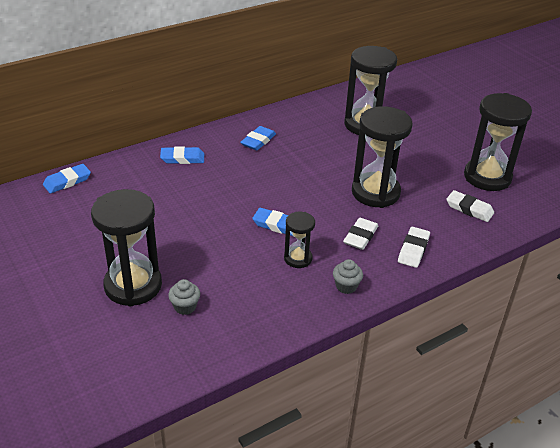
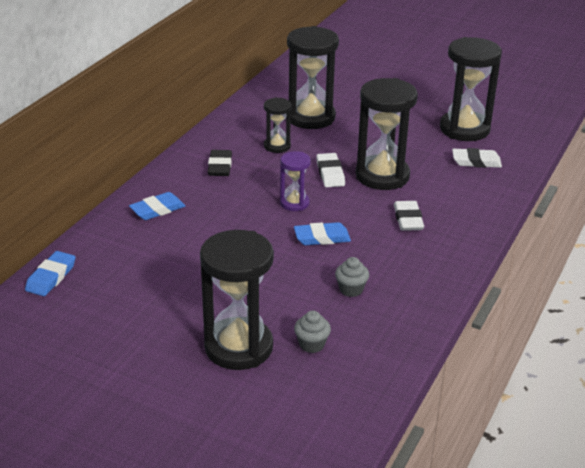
camera: 30 degrees left, 5 degrees down
(258, 141) = (220, 166): blue eraser -> black eraser
(284, 189) = (294, 203): none -> purple hourglass
(298, 258) = (372, 260): black hourglass -> black hourglass (277, 146)
(346, 286) = (439, 266): grey cupcake -> grey cupcake (351, 289)
(413, 250) = (464, 213): white eraser -> white eraser (330, 173)

